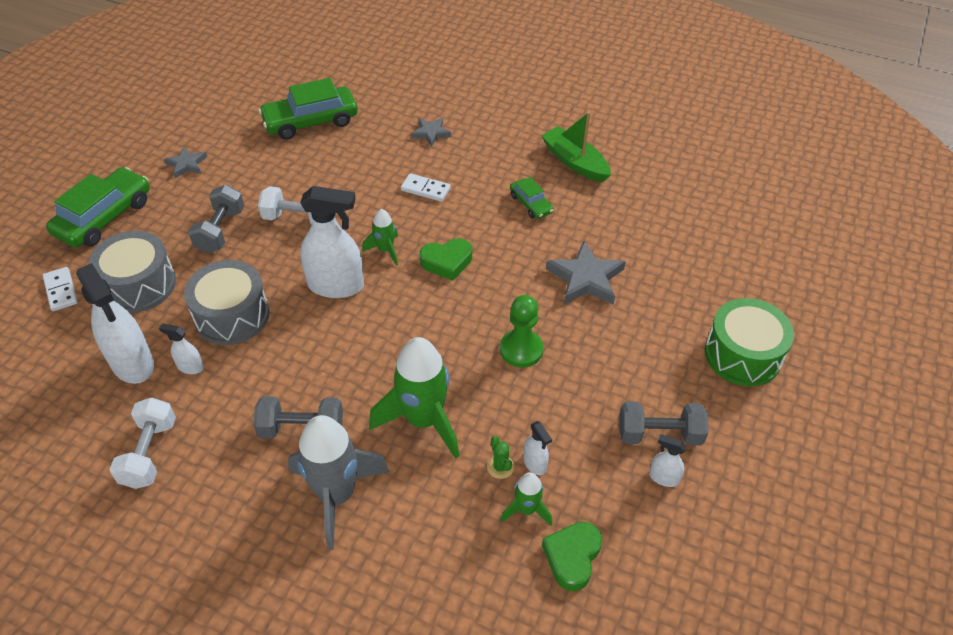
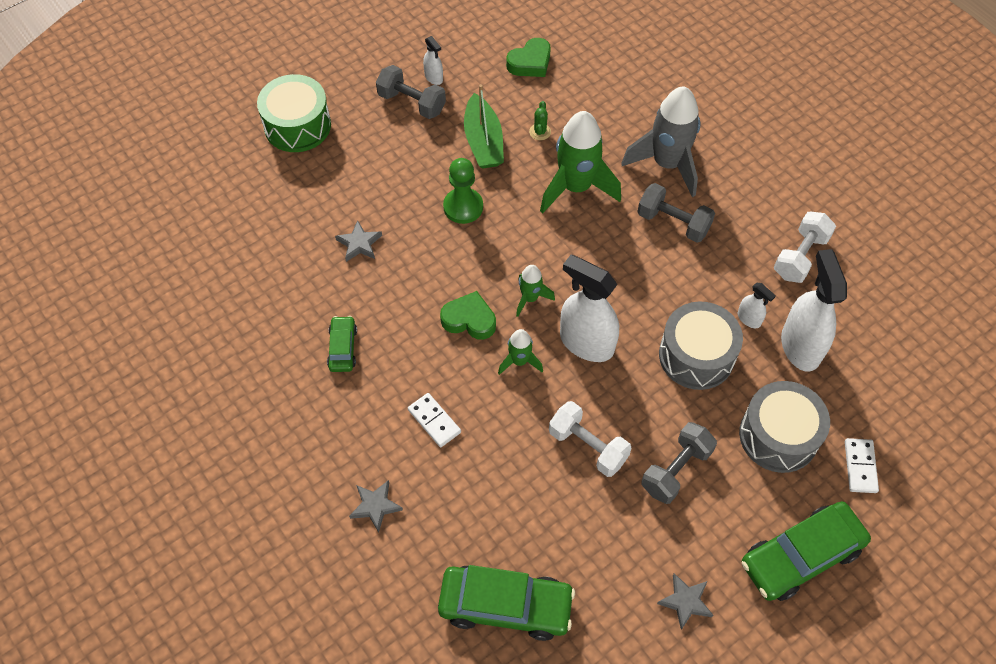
camera: 150 degrees left, 10 degrees up
(526, 509) = (540, 99): green rocket -> green rocket (530, 298)
(535, 463) = (514, 123): white spray bottle -> none
(575, 162) = (255, 380): green boat -> green boat (483, 142)
(585, 278) = (359, 244): grey star -> grey star, size x0.59

